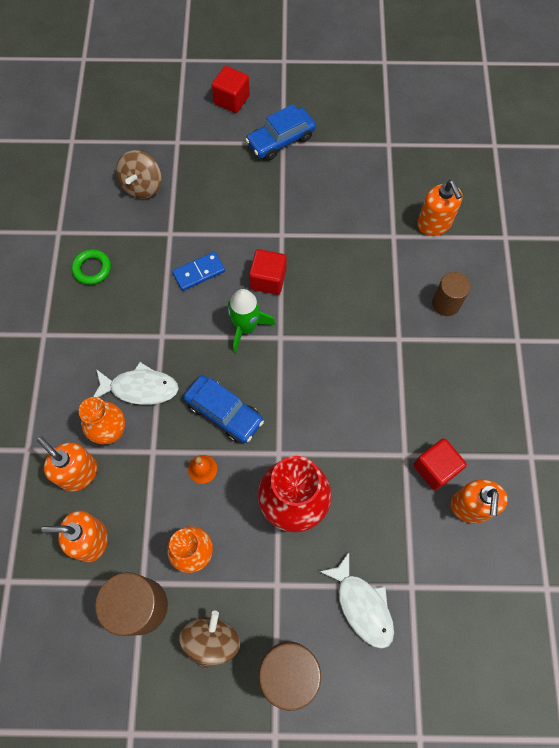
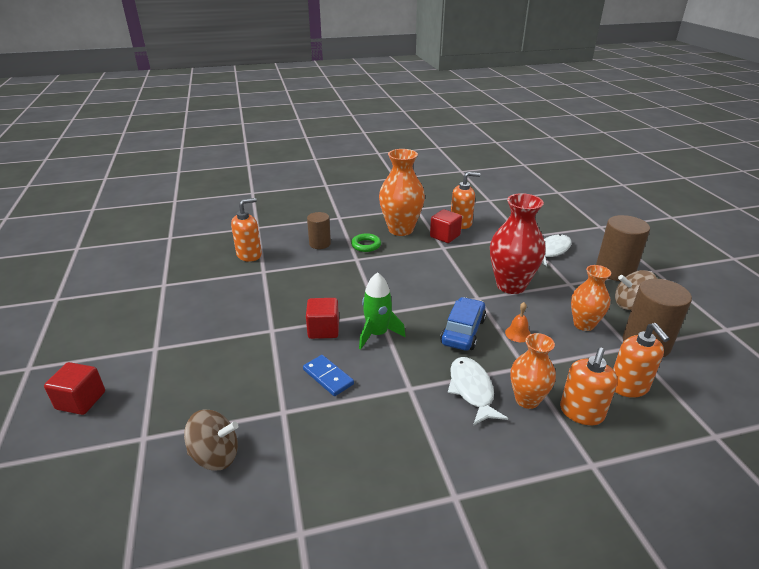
camera: 105 degrees left, 35 degrees down
(92, 269) = (348, 473): green ring -> green ring (366, 245)
(281, 140) = (151, 350): blue car -> none
(466, 413) = (401, 230): none -> orange vase

